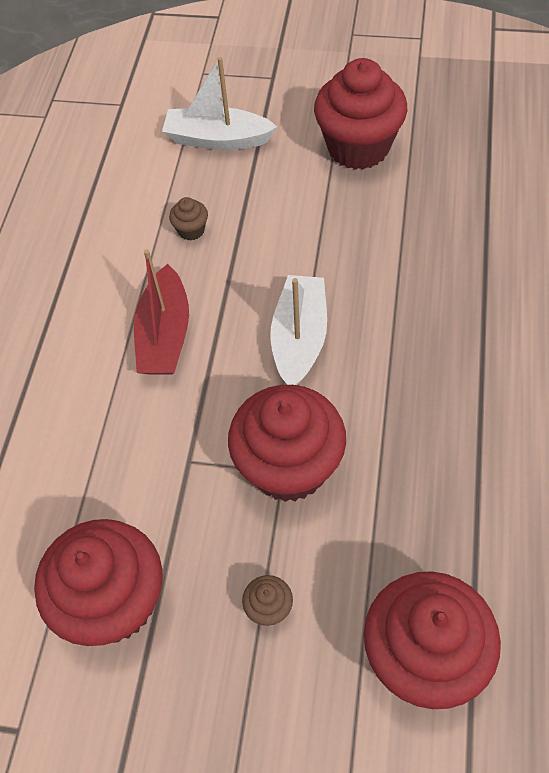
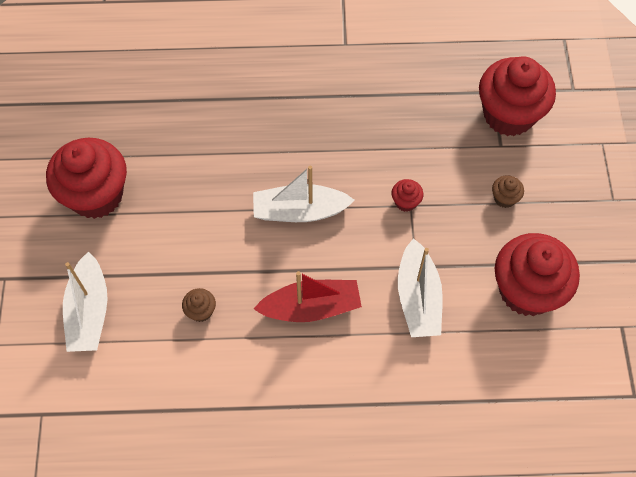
camera: 105 degrees left, 5 degrees up
(144, 455) = (418, 298): none -> white boat
(289, 466) = (405, 202): red cupcake -> red cupcake, size x0.41

